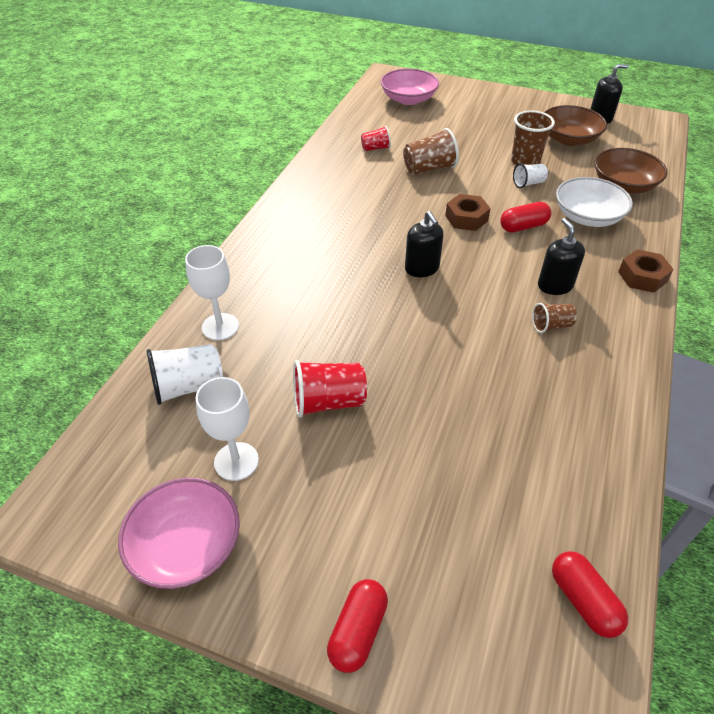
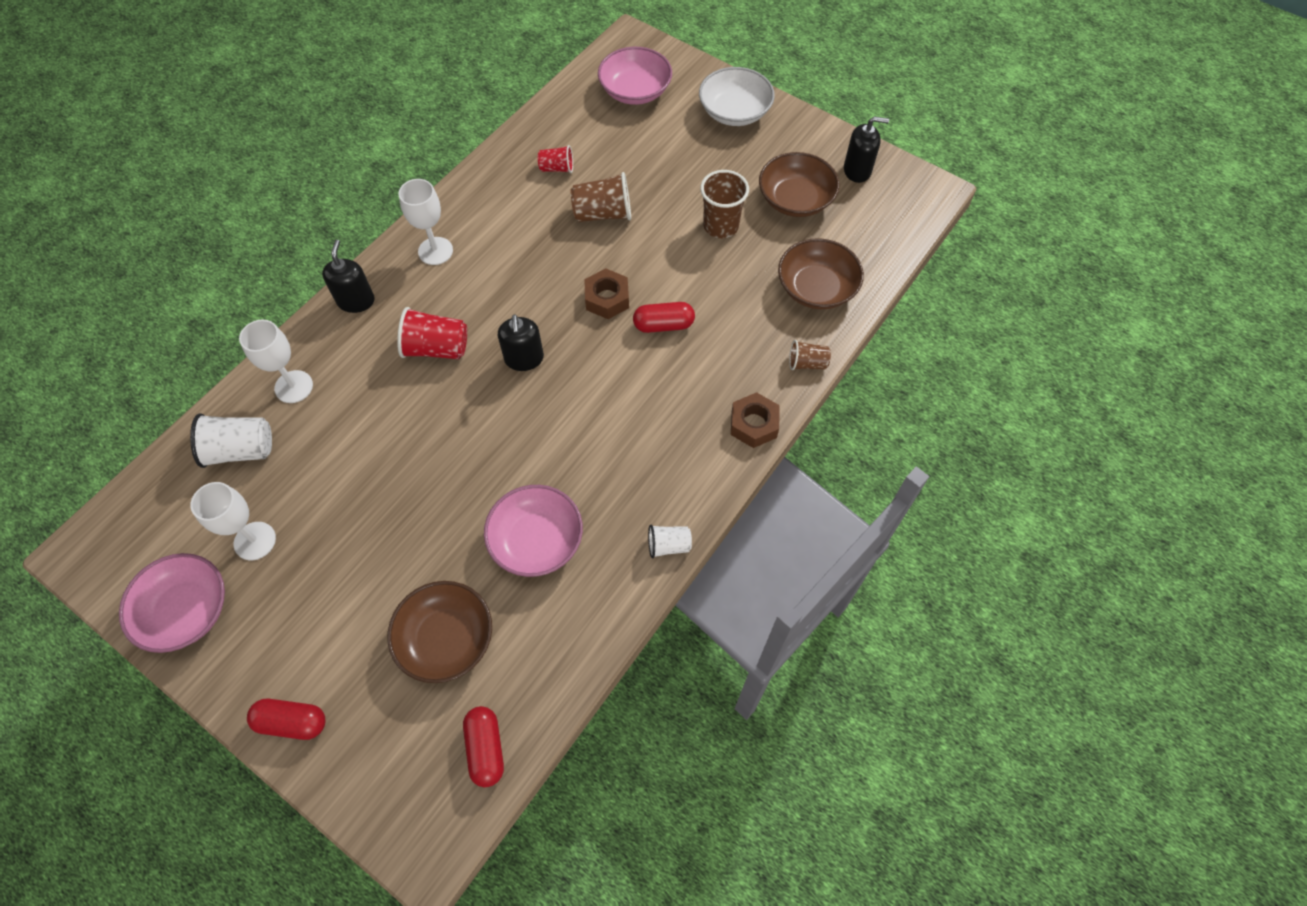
camera: 15 degrees right, 15 degrees up
(304, 212) = (435, 251): none -> white goblet
(328, 402) = (360, 499): red cup -> red cup (436, 348)
(358, 631) = (292, 722): red capsule -> red capsule turned 60 degrees clockwise
(480, 504) = (446, 639): none -> brown bowl
(516, 399) = (536, 540): none -> pink bowl
(528, 183) = (705, 261): white cup -> white cup (668, 545)
(551, 326) = (619, 464): brown cup -> brown cup (807, 363)
(555, 285) = (652, 414): black soap dispenser -> black soap dispenser (356, 301)
(587, 217) = (744, 327): white bowl -> white bowl (734, 112)

